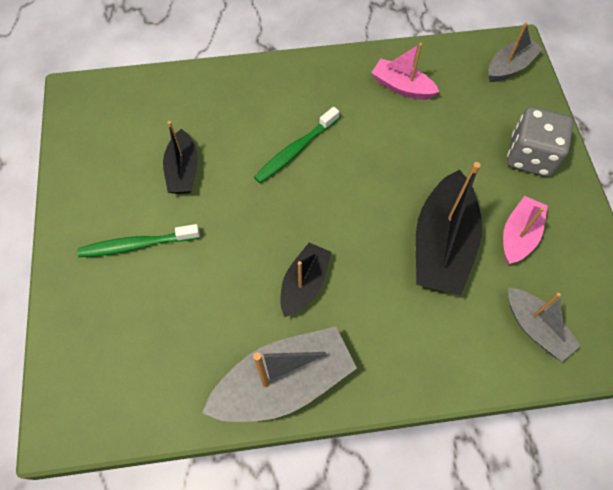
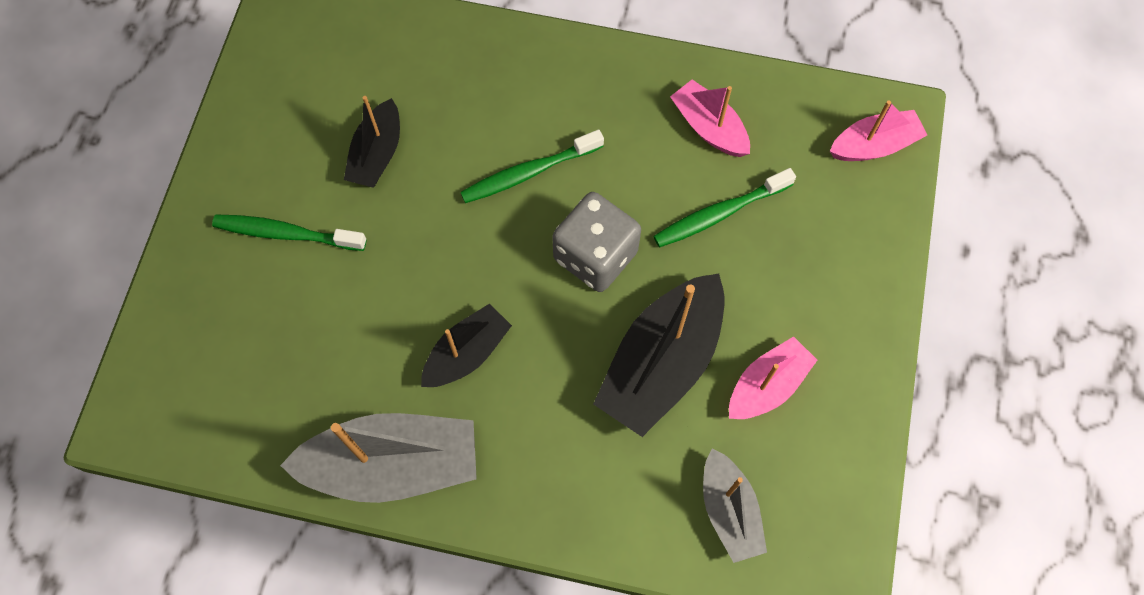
camera: 20 degrees right, 5 degrees up
(434, 137) = (720, 213): none -> green toothbrush
(510, 67) = (874, 145): grey boat -> pink boat
(530, 156) = (837, 283): grey dice -> grey dice (595, 256)

